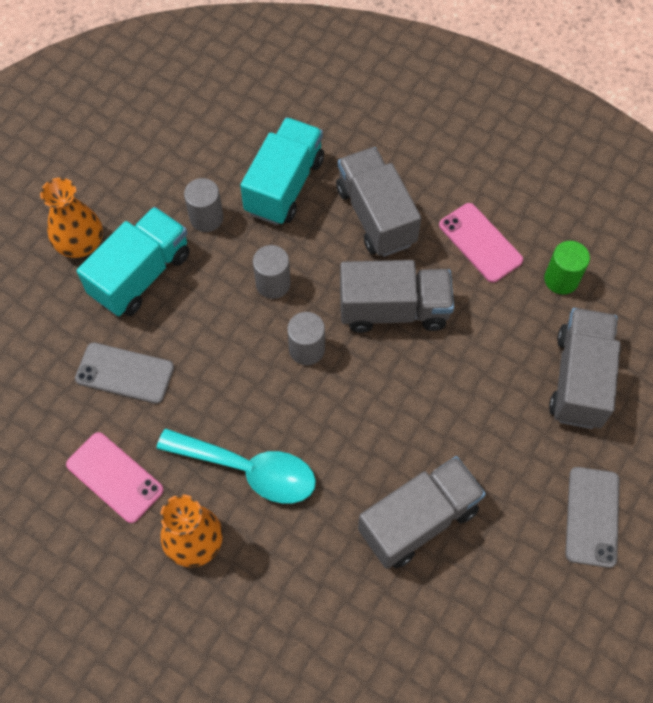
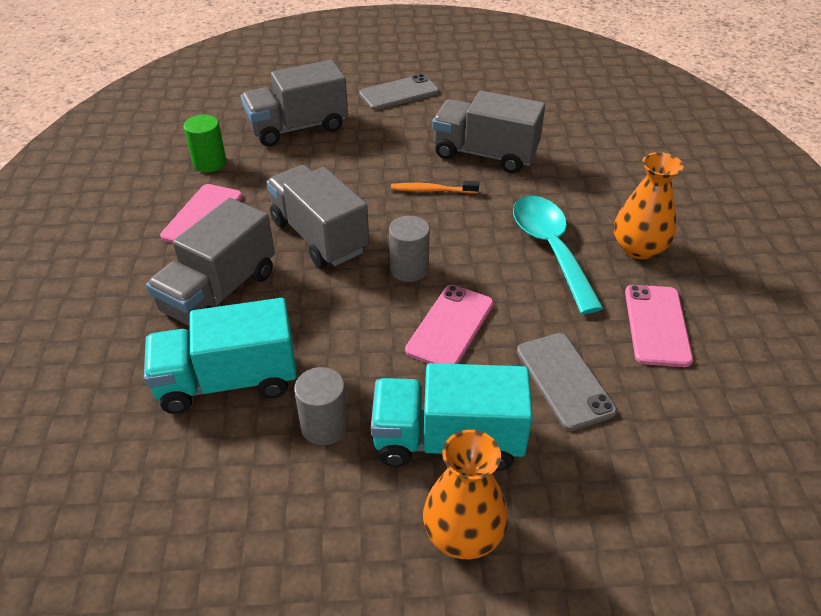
camera: 125 degrees left, 20 degrees down
(227, 337) = (450, 327): none -> pink phone
(273, 284) = (361, 325): grey cylinder -> none
(394, 432) = (432, 190): none -> orange toothbrush

